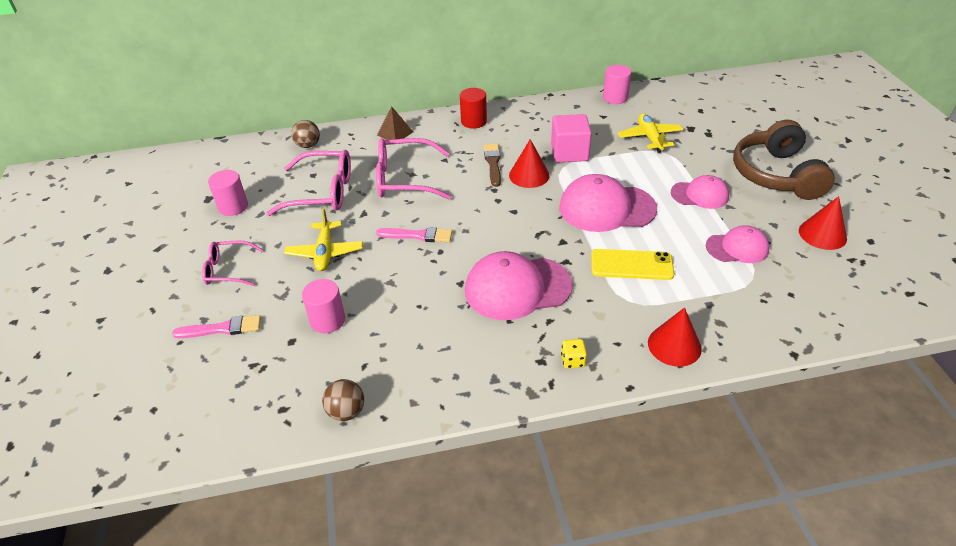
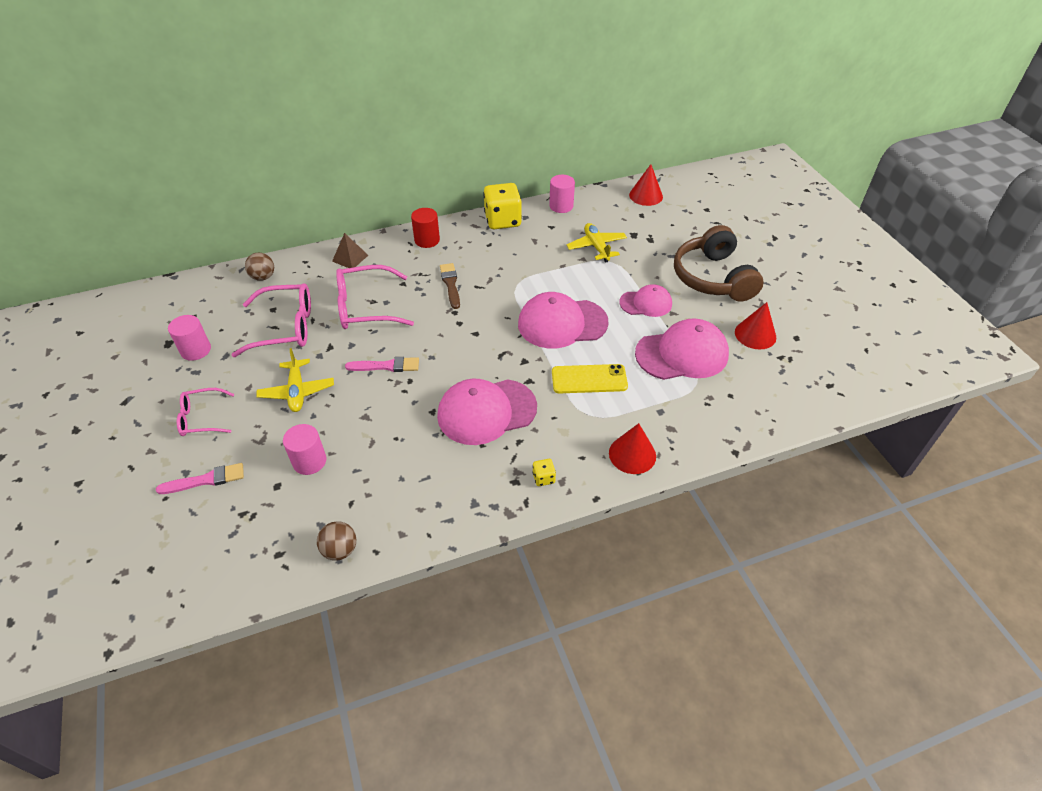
camera: 10 degrees left, 5 degrees up
(529, 175) = (486, 294): red cone -> red cone (646, 195)
(553, 108) = (503, 220): none -> yellow dice
(569, 152) = (522, 268): pink cube -> none
(737, 248) = (682, 354): pink cap -> pink cap, size x1.67

